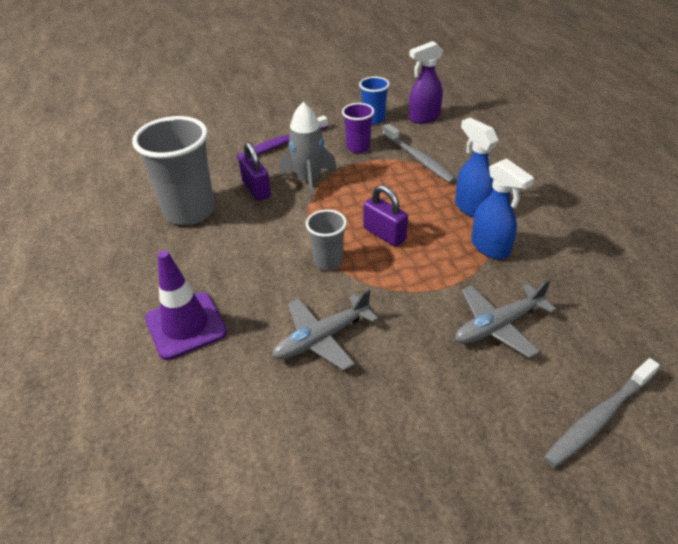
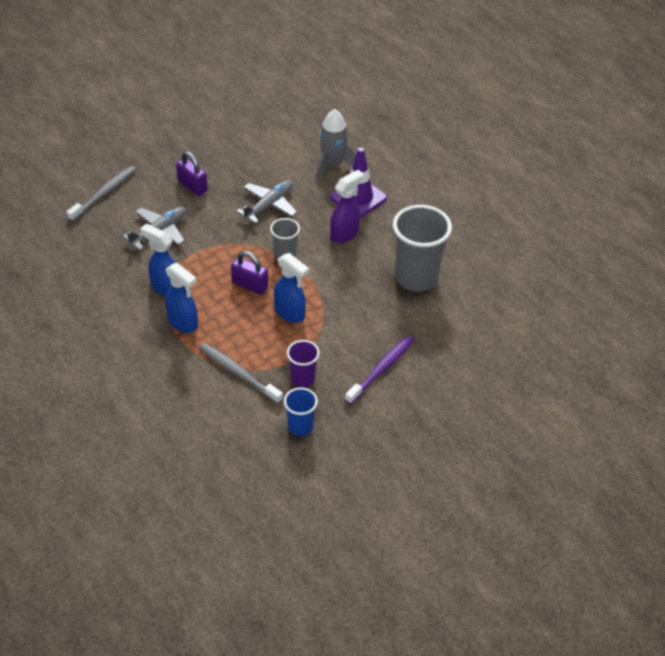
camera: 160 degrees right, 5 degrees up
(256, 189) = (374, 309): purple padlock -> purple padlock (192, 186)
(309, 181) = (332, 327): grey rocket -> grey rocket (333, 164)
(348, 199) = (290, 313): none -> blue spray bottle
(423, 118) = (245, 439): purple spray bottle -> purple spray bottle (345, 234)

